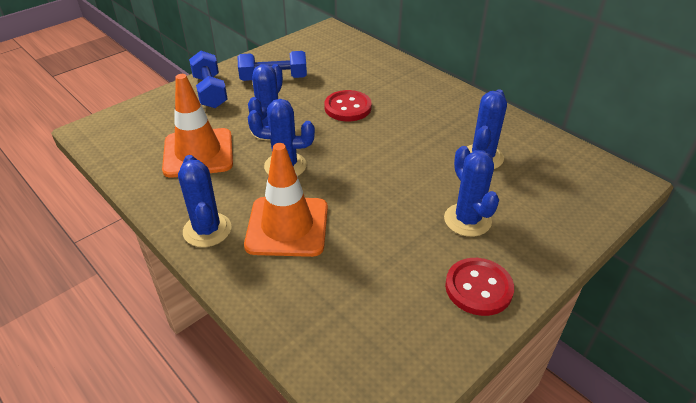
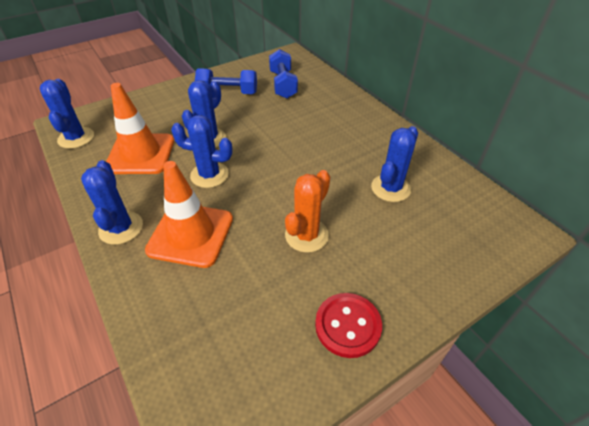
camera: 10 degrees right, 5 degrees up
(210, 92) = (171, 99): blue dumbbell -> blue dumbbell (283, 84)
(348, 107) = (282, 126): red button -> none
(410, 212) = (306, 235): none -> orange cactus
(467, 220) = (358, 251): blue cactus -> blue cactus (76, 138)

